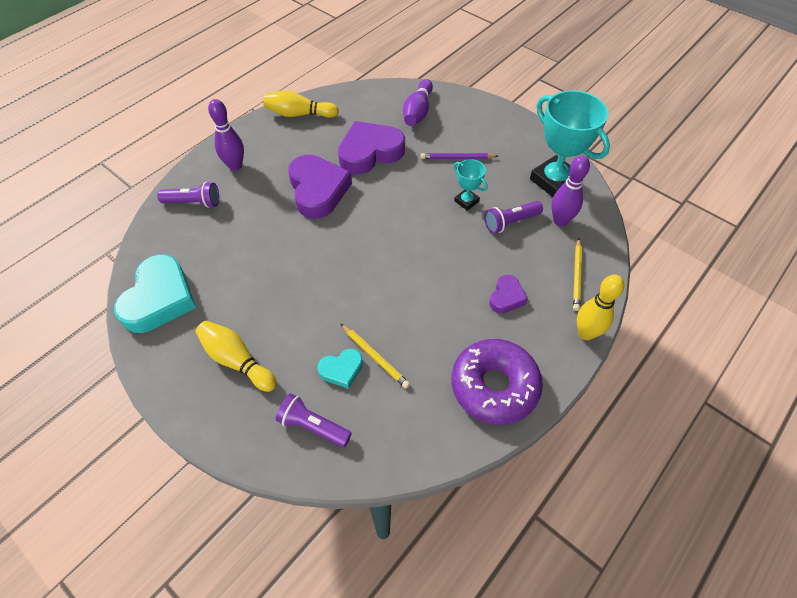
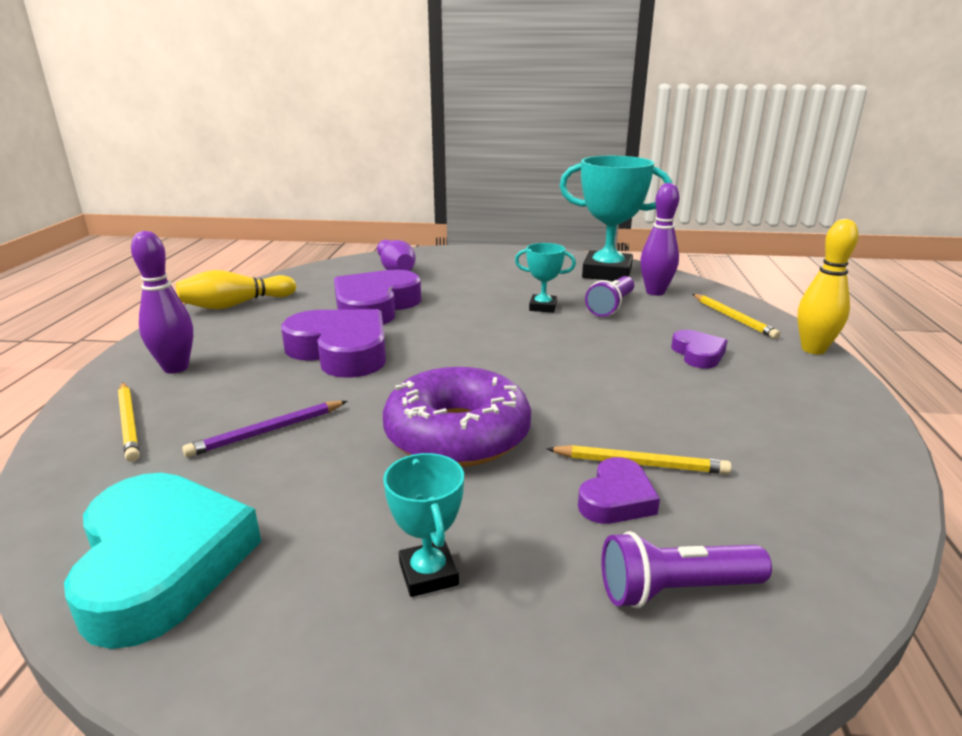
camera: 35 degrees left, 30 degrees down
(193, 202) = (129, 423): purple flashlight -> yellow pencil
(237, 360) = (428, 574): yellow bowling pin -> turquoise trophy
(341, 370) = (616, 499): turquoise heart -> purple heart
(457, 158) = (487, 285): purple pencil -> purple pencil (267, 431)
(494, 386) = (813, 424): purple donut -> purple donut (457, 435)

